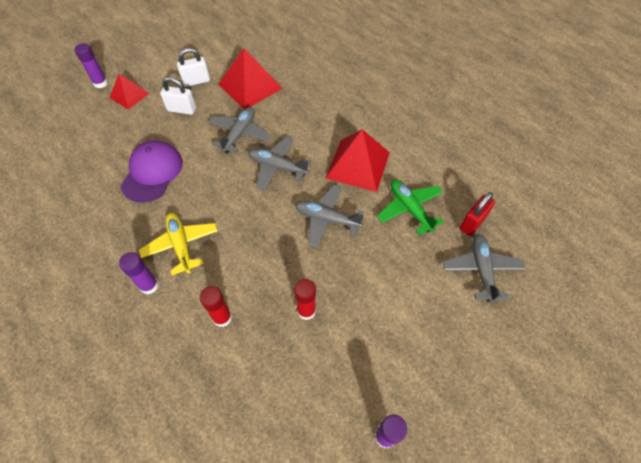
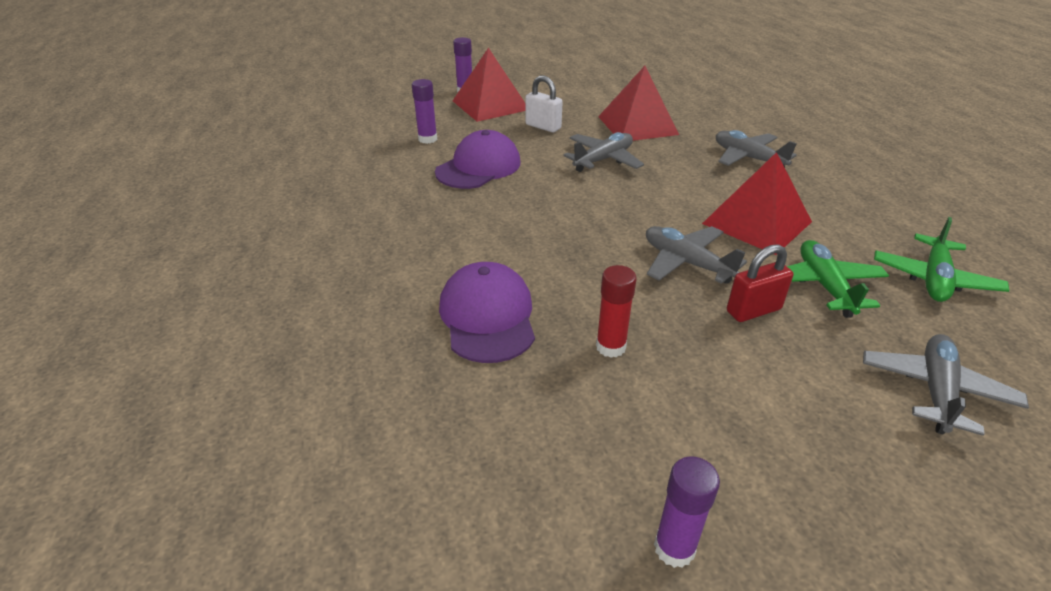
camera: 25 degrees right, 20 degrees down
(129, 95) = (490, 105): red pyramid -> red pyramid, size x1.67
(149, 286) = (414, 259): purple glue stick -> purple glue stick (427, 139)
(181, 245) = (475, 235): yellow plane -> none
(196, 81) = (573, 109): white padlock -> none
(222, 317) = (487, 316): red glue stick -> purple cap
(277, 167) = (638, 198): grey plane -> grey plane (748, 158)
(465, 180) = (934, 279): none -> green plane
(472, 223) = (934, 330): red padlock -> red padlock (753, 310)

